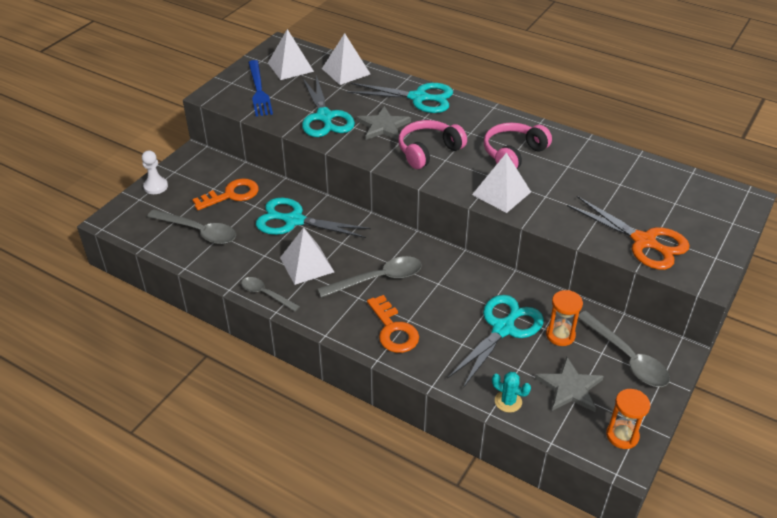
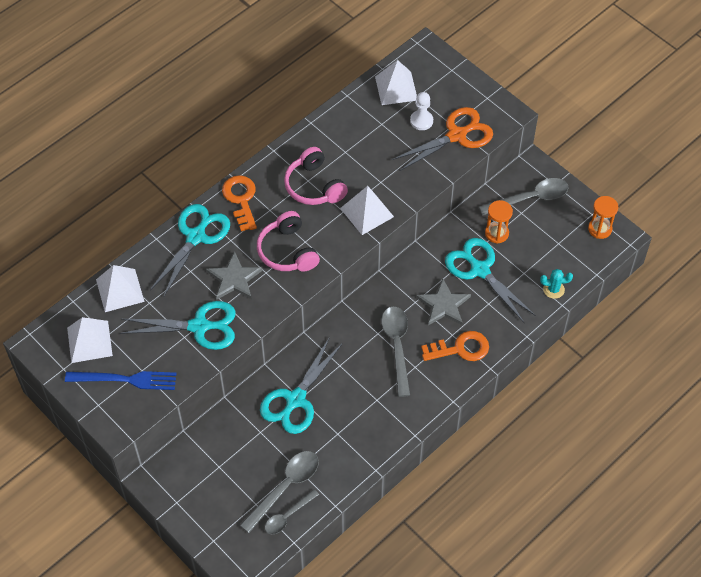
camera: 75 degrees left, 15 degrees up
(156, 186) = (197, 522): white pawn -> white pawn (421, 121)
(231, 195) = (236, 450): orange key -> orange key (241, 199)
(265, 294) = (390, 440): grey spoon -> grey spoon (287, 516)
(307, 264) = (361, 399): white pyramid -> white pyramid (396, 88)
(508, 401) = (553, 289): turquoise cactus -> turquoise cactus turned 45 degrees clockwise
(570, 388) = (550, 245): grey star -> grey star (444, 305)

